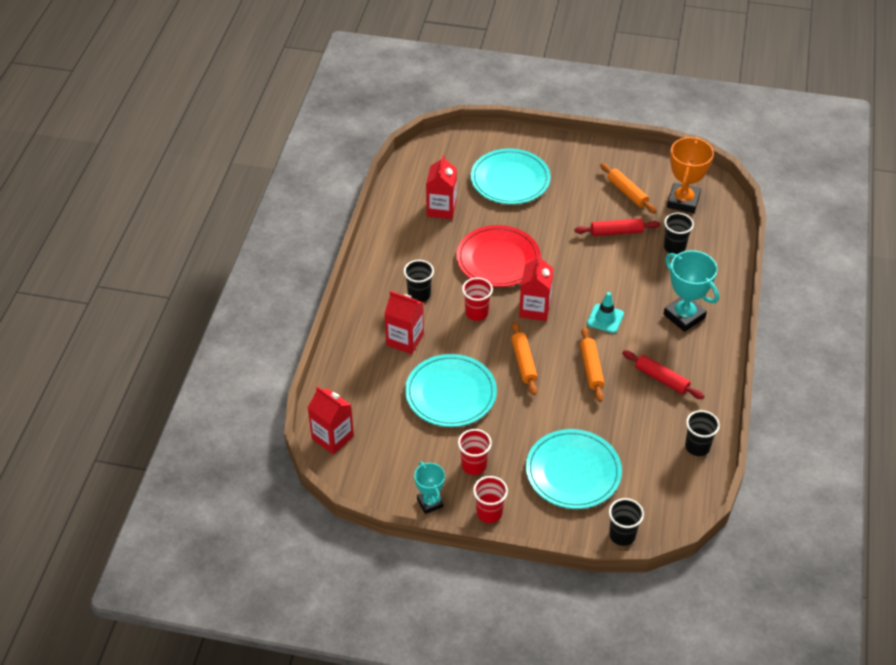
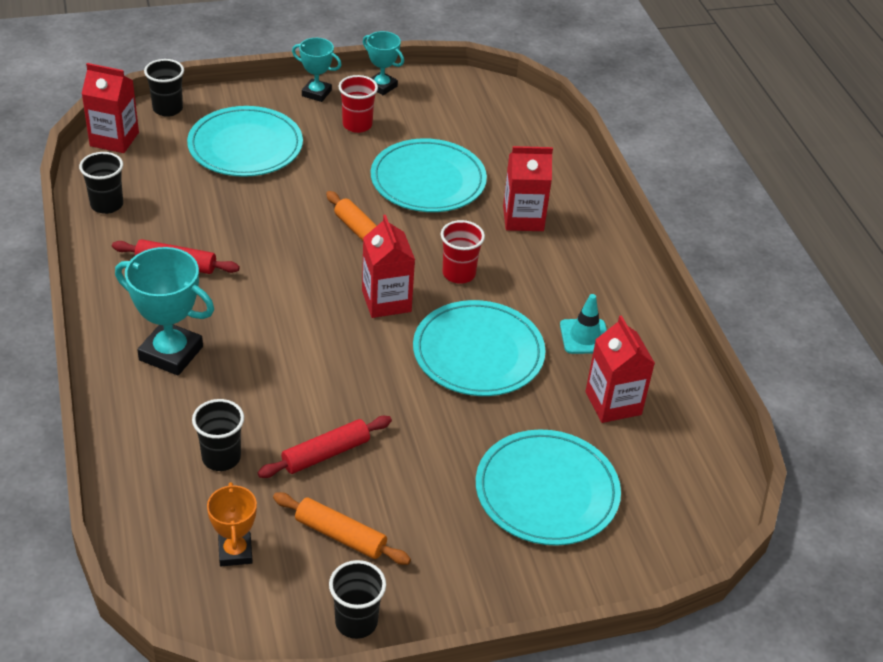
camera: 150 degrees right, 5 degrees down
(332, 437) = (522, 110): red carton -> red carton (114, 139)
(419, 295) = (547, 273): black cup -> black cup (356, 622)
(489, 513) = (316, 93): red cup -> turquoise trophy
(498, 259) = (478, 353): red plate -> turquoise plate
(591, 368) = (273, 251): orange rolling pin -> none
(605, 318) = (283, 316): turquoise traffic cone -> turquoise traffic cone (584, 337)
(683, 201) = (235, 552): orange trophy -> orange trophy, size x0.61

